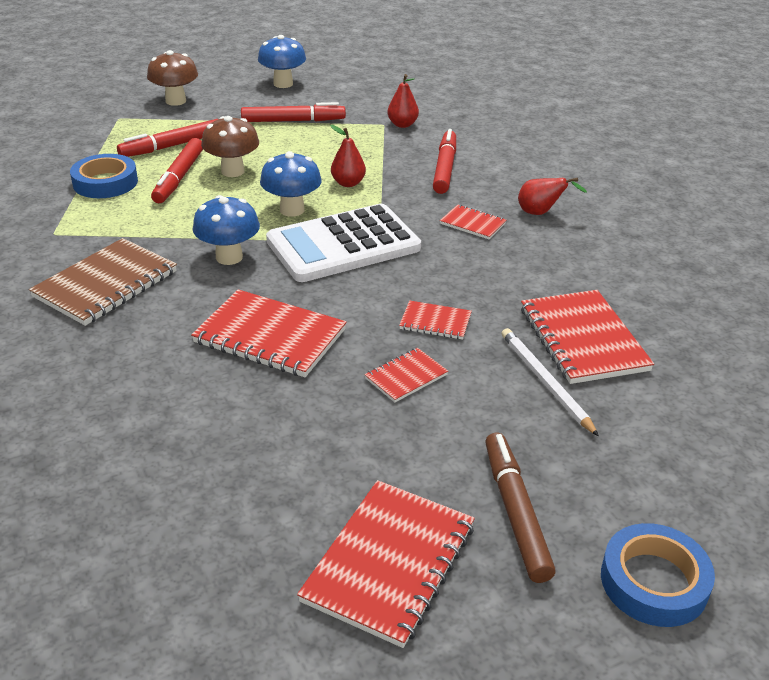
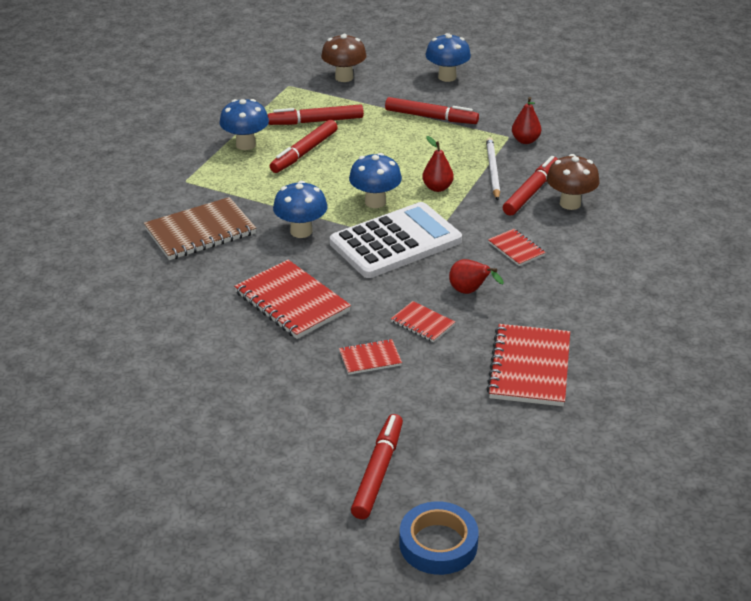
camera: 25 degrees right, 0 degrees up
(105, 182) = (245, 144): blue tape -> blue mushroom
(233, 171) = (350, 156): brown mushroom -> brown mushroom (570, 203)
(343, 245) = (395, 242): white calculator -> white calculator turned 150 degrees clockwise
(389, 563) = (271, 476): red notebook -> none
(515, 512) = (378, 472): brown marker -> red marker
(540, 213) = (583, 253): red pear -> red pear (470, 292)
(545, 382) = (472, 392): white pencil -> white pencil (492, 170)

